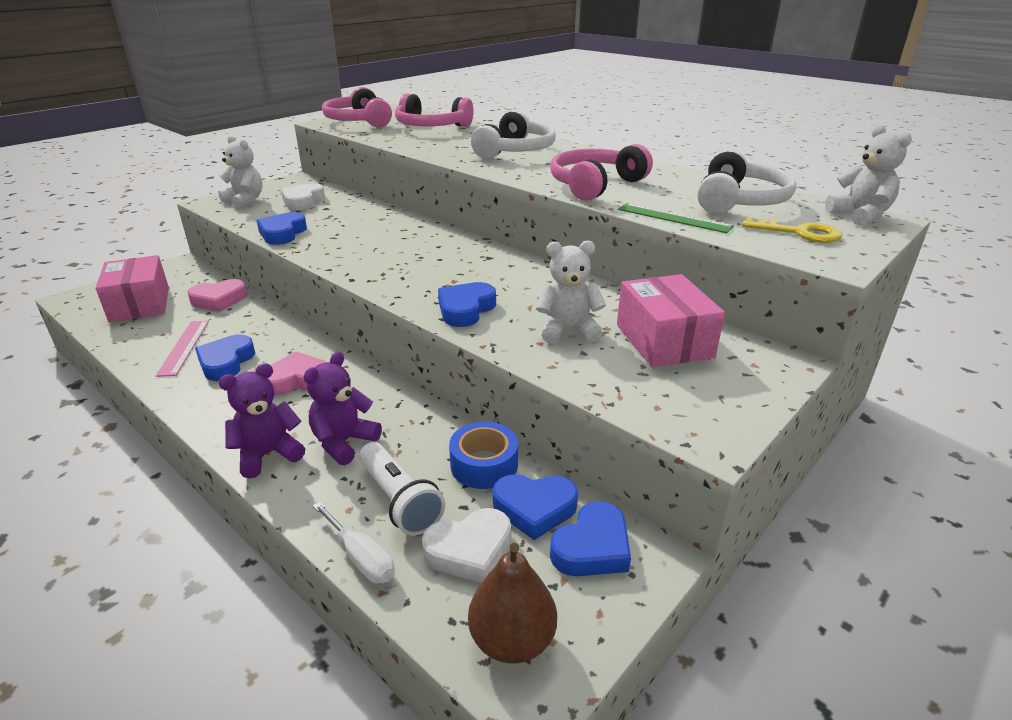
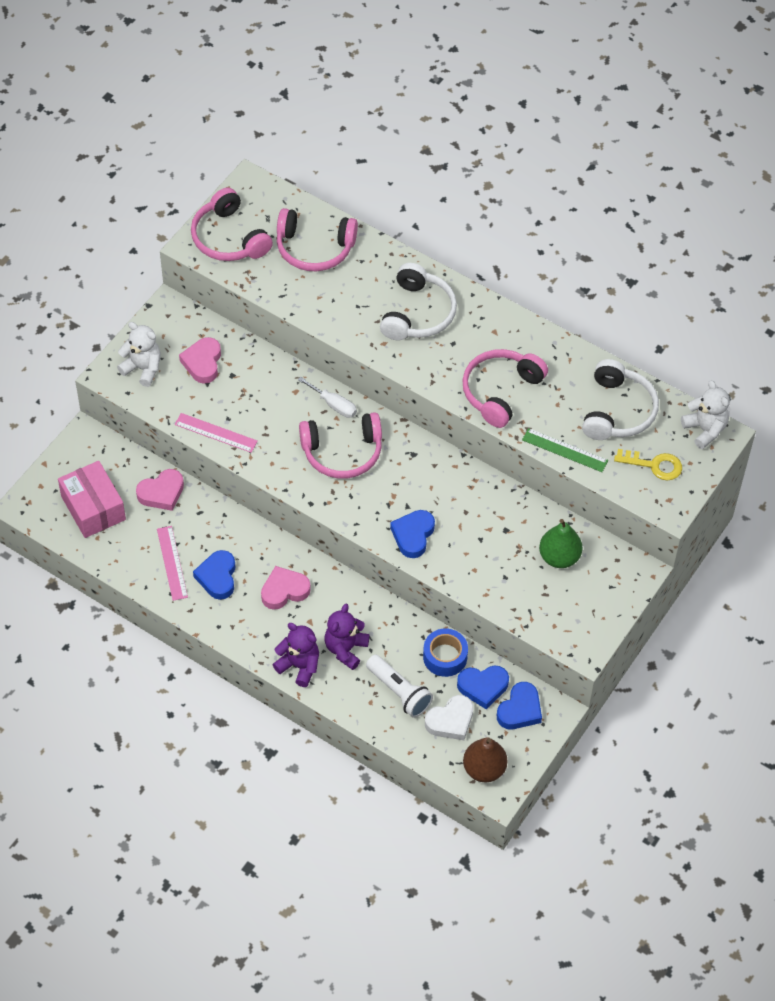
camera: 10 degrees left, 25 degrees up
(268, 454) = (299, 666): purple teddy bear -> purple teddy bear turned 75 degrees clockwise
(282, 233) = (216, 433): blue heart -> pink ruler
(303, 201) = (202, 363): white heart -> pink heart
(361, 557) = (390, 733): white screwdriver -> white screwdriver (334, 405)
(409, 251) = (342, 452): none -> pink headphones
(567, 330) = (491, 552): white teddy bear -> none
(664, 341) = (559, 557): pink box -> green pear

